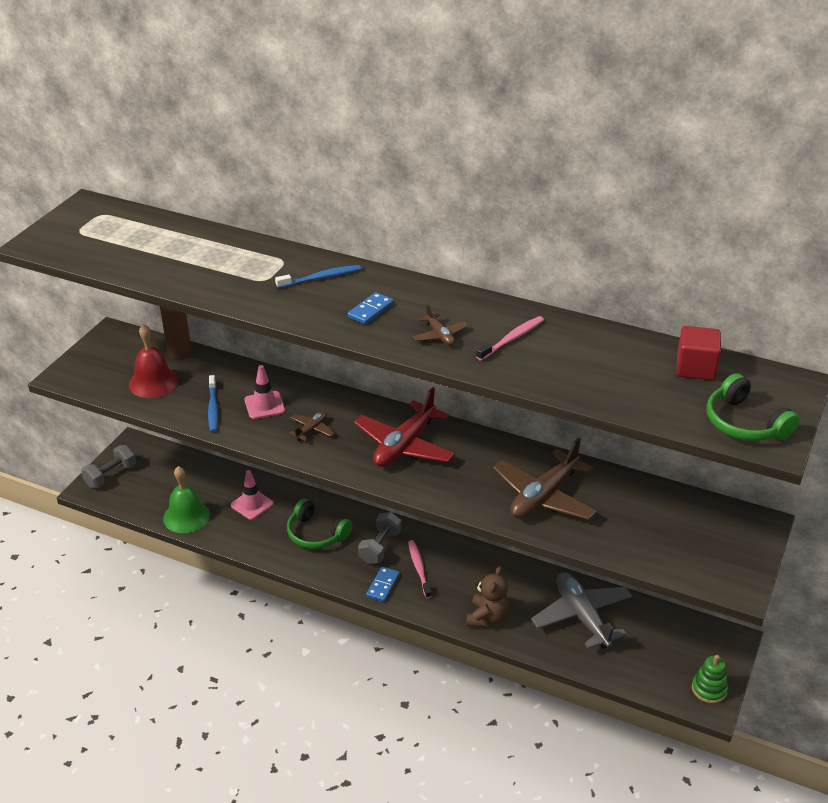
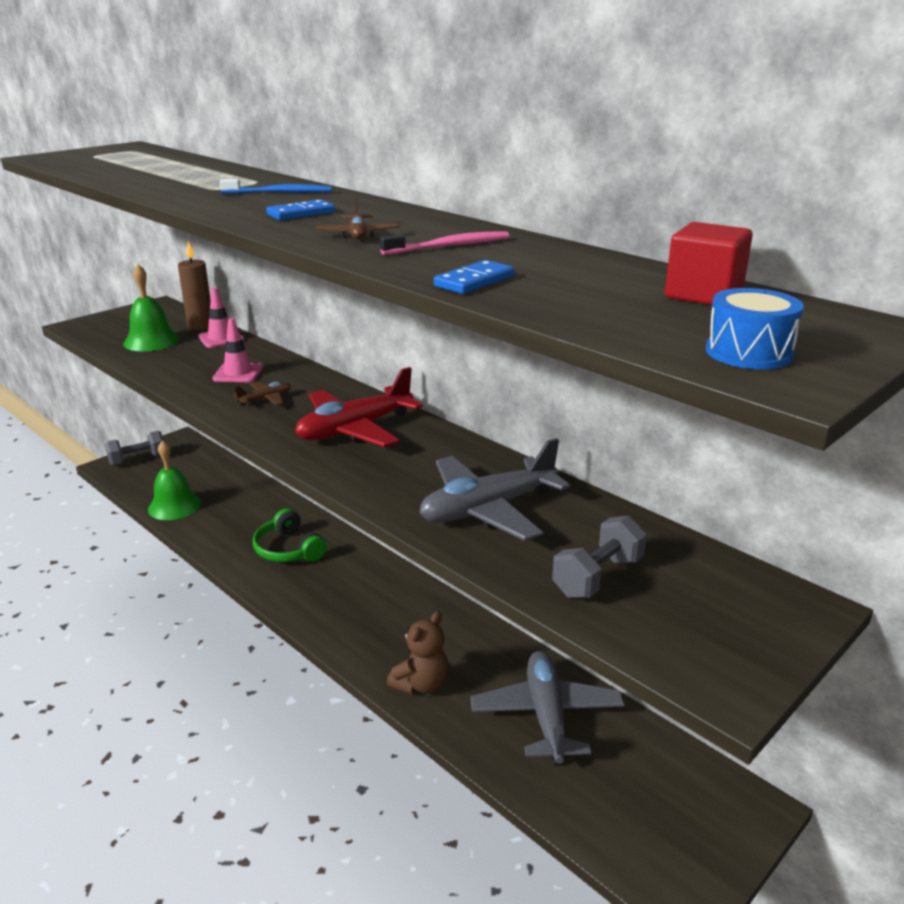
camera: 20 degrees right, 10 degrees down
(153, 382) = (151, 341): red bell -> green bell
(213, 408) = (185, 367): blue toothbrush -> none
(252, 504) = (245, 509): pink traffic cone -> pink traffic cone (221, 338)
(380, 547) = (346, 577): grey dumbbell -> grey dumbbell (598, 577)
(383, 586) = (321, 617): blue domino -> blue domino (474, 281)
(419, 569) = (375, 609): pink toothbrush -> none
(544, 497) = (488, 509): brown plane -> grey plane
(709, 689) = (691, 872): green stacking toy -> none
(744, 423) = (748, 352): green headphones -> blue drum

